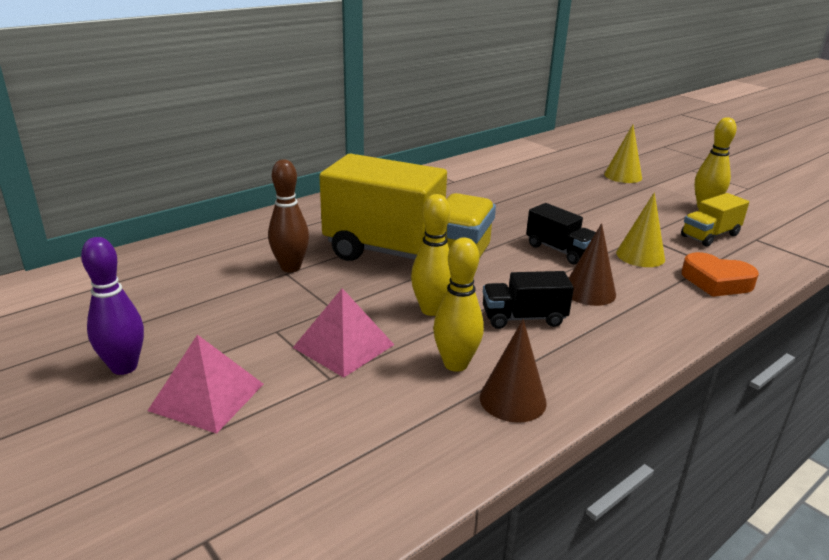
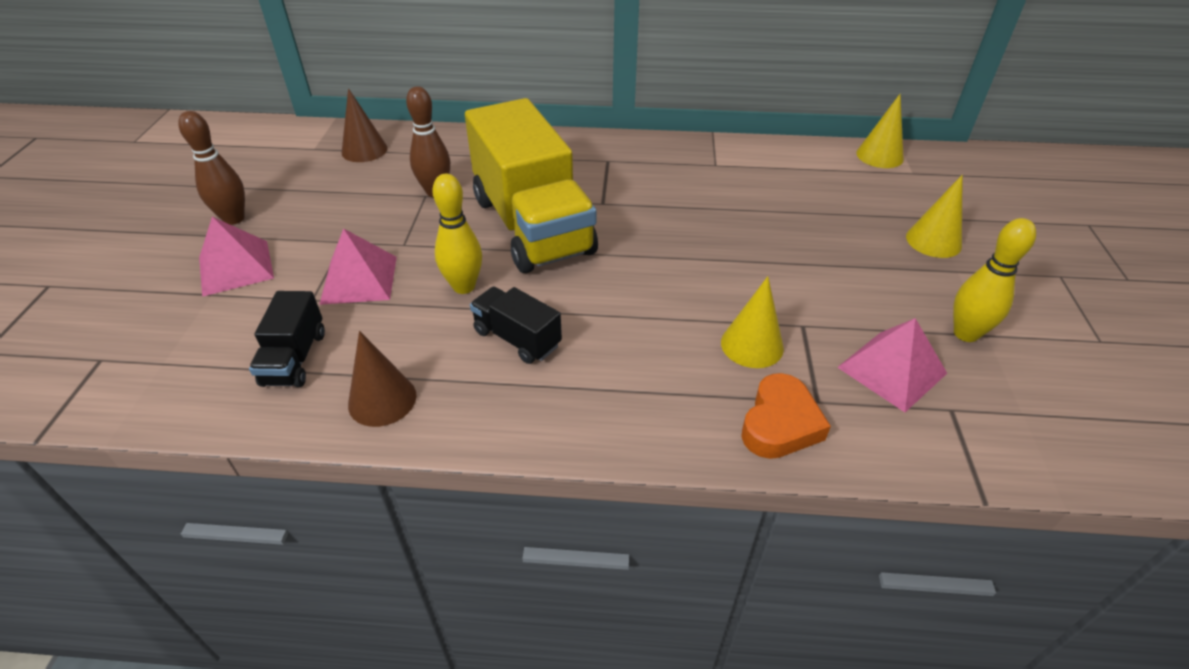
camera: 45 degrees right, 15 degrees up
(124, 367) = (234, 219): purple bowling pin -> brown bowling pin
(455, 364) = (398, 343): yellow bowling pin -> none
(529, 148) = (879, 156): none -> yellow cone
(559, 250) = (676, 292): black truck -> black truck (295, 358)
(589, 291) = (621, 350): brown cone -> brown cone (364, 150)
(710, 235) = (892, 370): yellow truck -> pink pyramid
(716, 281) = (780, 424): orange heart -> orange heart turned 135 degrees counterclockwise

